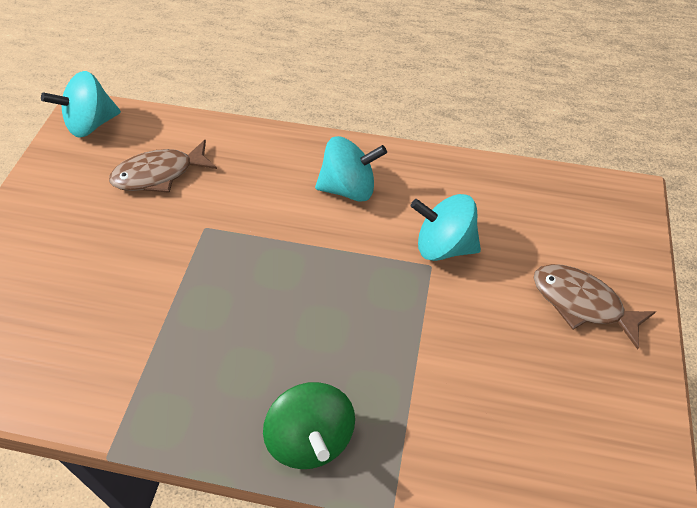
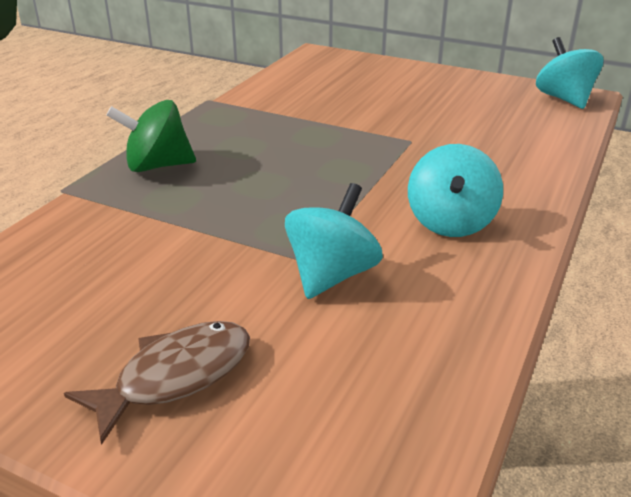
camera: 105 degrees right, 20 degrees down
(159, 174) = (489, 124): brown fish -> none

